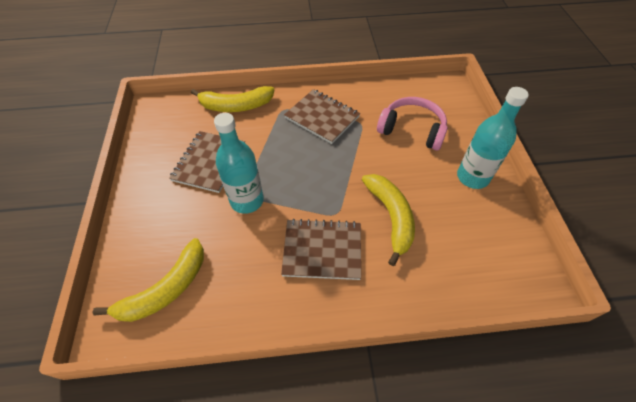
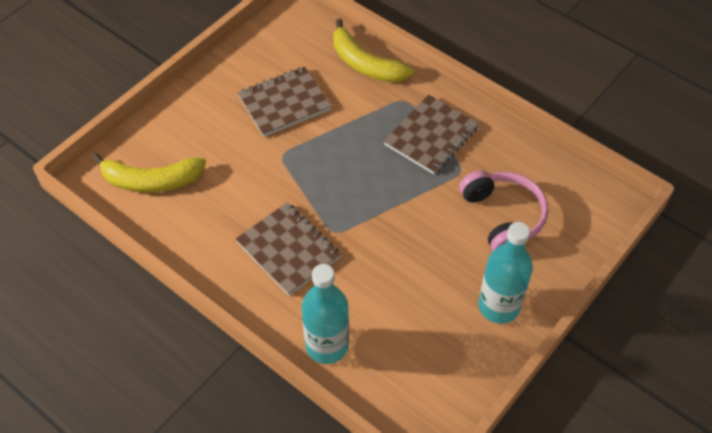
camera: 45 degrees right, 0 degrees up
(247, 200) = (277, 161): turquoise bottle -> turquoise bottle (327, 345)
(322, 117) = (431, 136): brown notebook -> brown notebook turned 45 degrees clockwise
(391, 217) = (375, 274): yellow banana -> none

